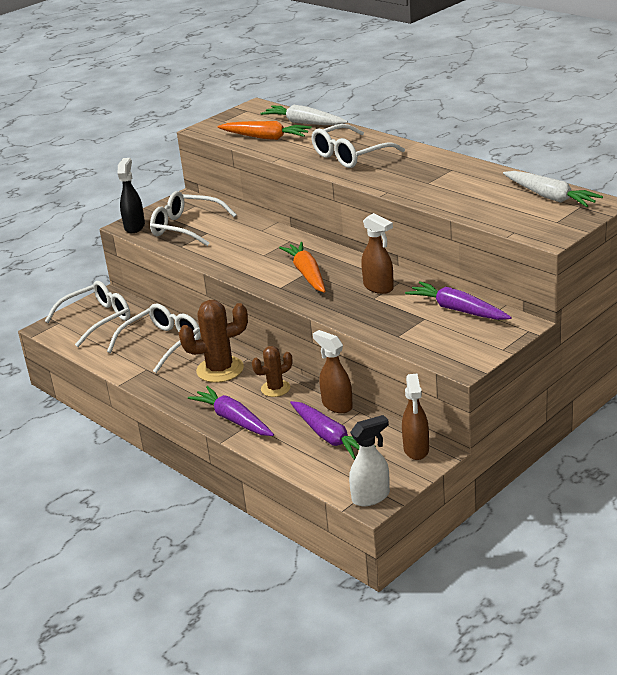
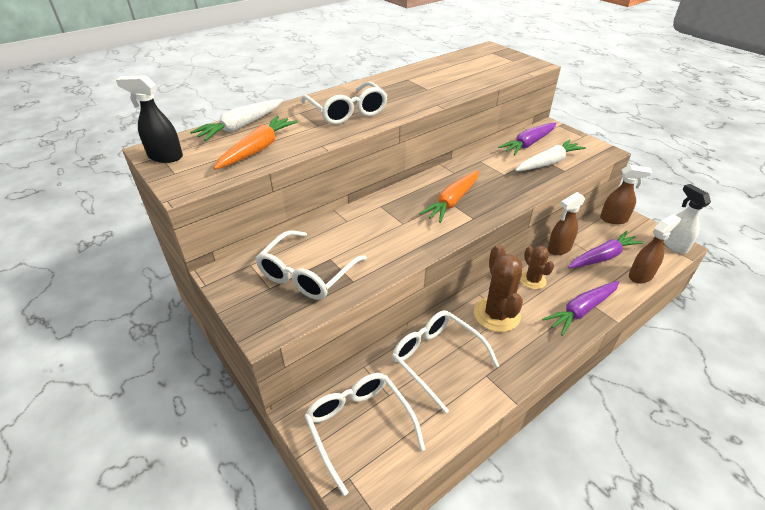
camera: 85 degrees left, 10 degrees up
(134, 227) = (273, 322): black spray bottle -> black spray bottle (165, 157)
(307, 274) = (452, 201): orange carrot -> orange carrot turned 45 degrees counterclockwise
(378, 287) = (487, 170): brown spray bottle -> brown spray bottle (641, 275)
(550, 197) = (474, 57): white carrot -> white carrot (548, 163)

